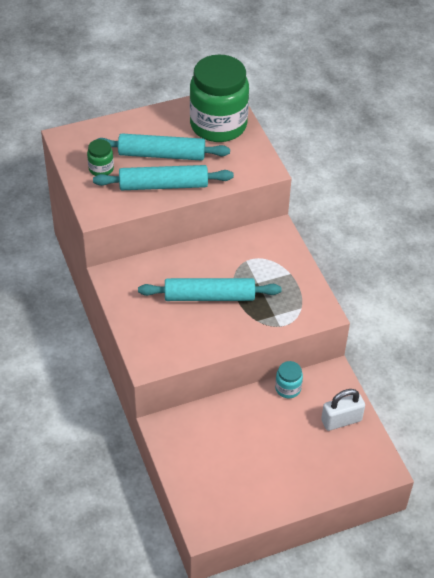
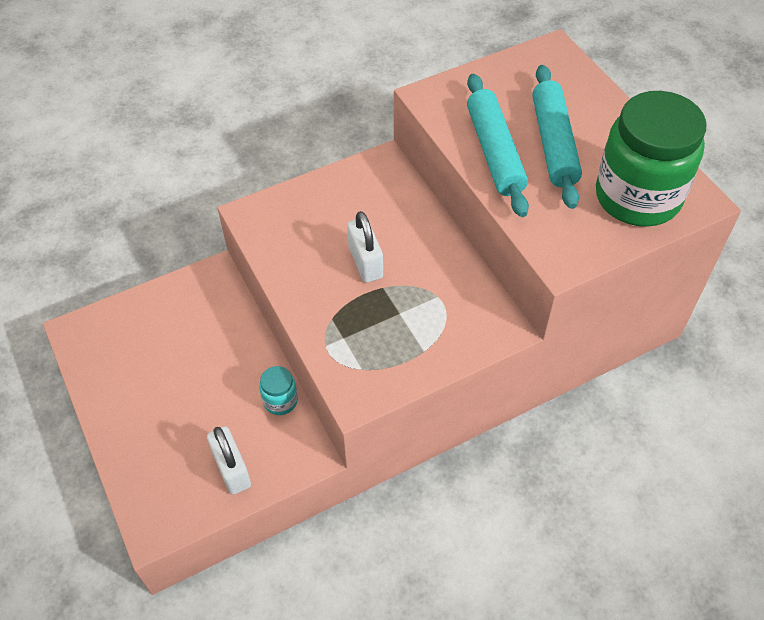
camera: 85 degrees right, 5 degrees up
(101, 169) = (507, 89): green jar -> none
(209, 296) = (365, 262): turquoise rolling pin -> white padlock

